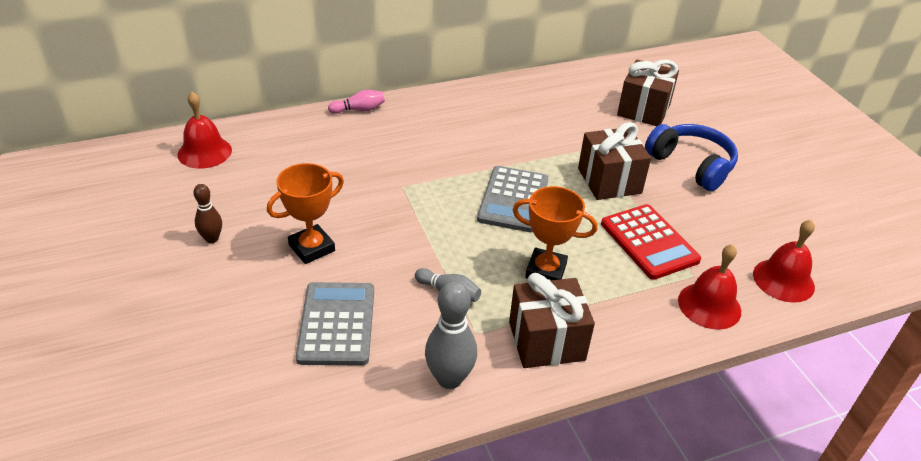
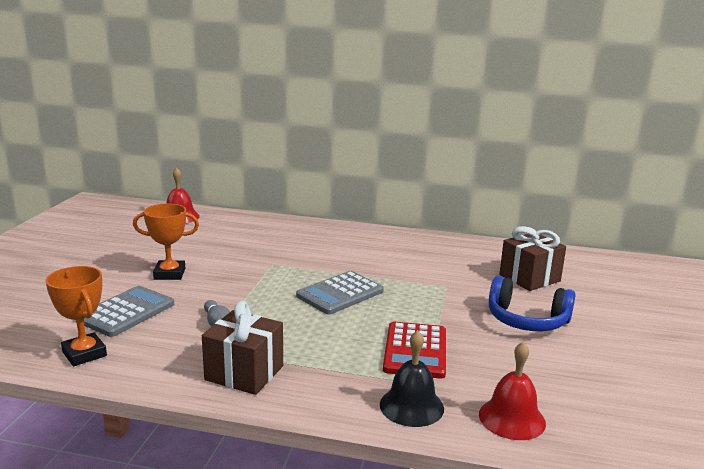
camera: 35 degrees right, 20 degrees down
(212, 238) = (123, 252): brown bowling pin -> none
(359, 110) = (302, 223): pink bowling pin -> none
(449, 379) = (148, 364): grey bowling pin -> none
(546, 271) = (304, 337): orange trophy -> orange trophy (84, 354)
(609, 181) = (435, 307): brown gift -> none
(691, 165) = (526, 320): blue headphones -> blue headphones turned 120 degrees clockwise
(709, 305) = (411, 406): red bell -> black bell

